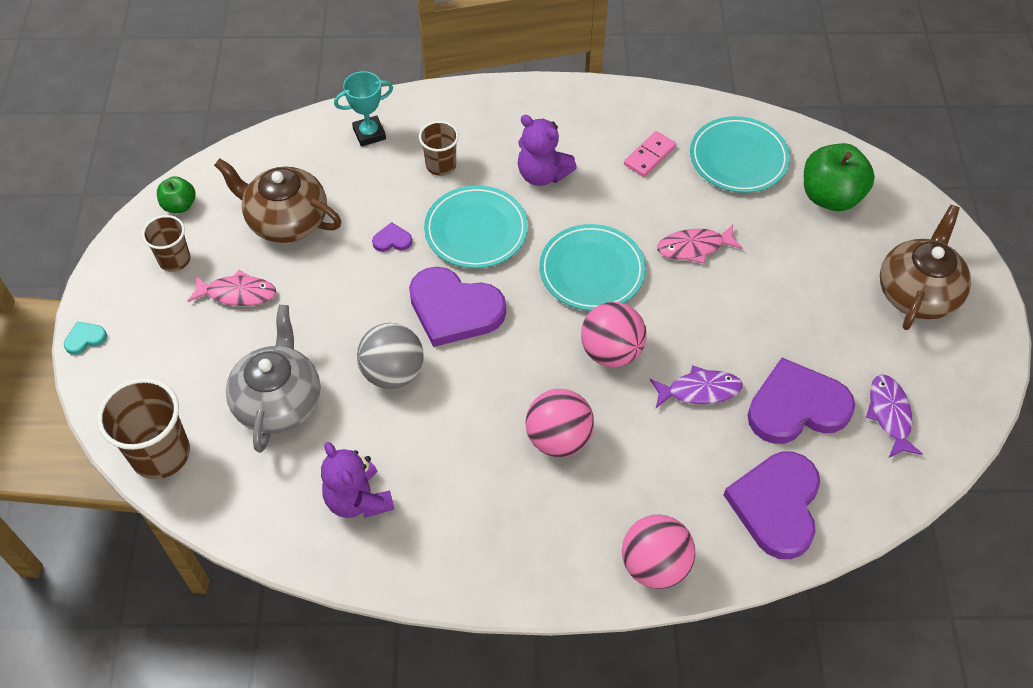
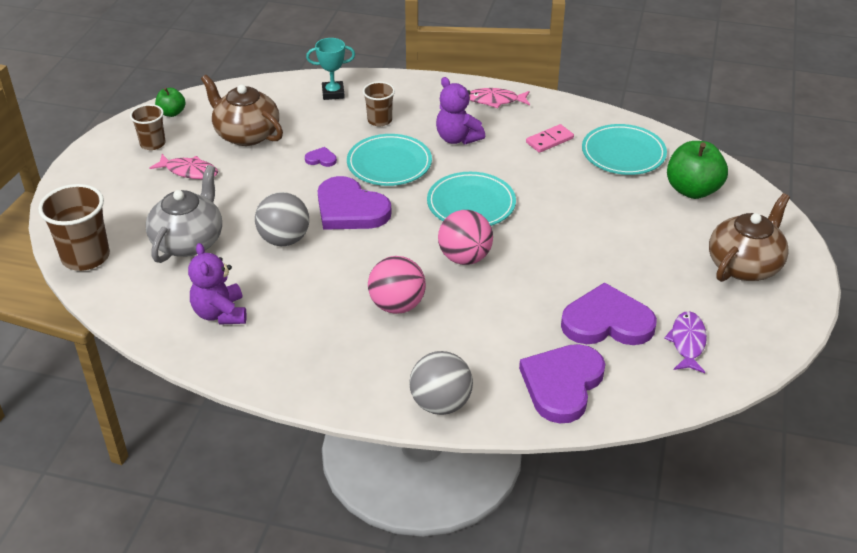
camera: 15 degrees right, 15 degrees down
(85, 339) = (65, 179): turquoise heart -> none
(654, 565) = (440, 403): pink ball -> grey ball
(694, 247) = (562, 203): pink fish -> pink fish (495, 100)
(699, 390) = (528, 296): purple fish -> none

